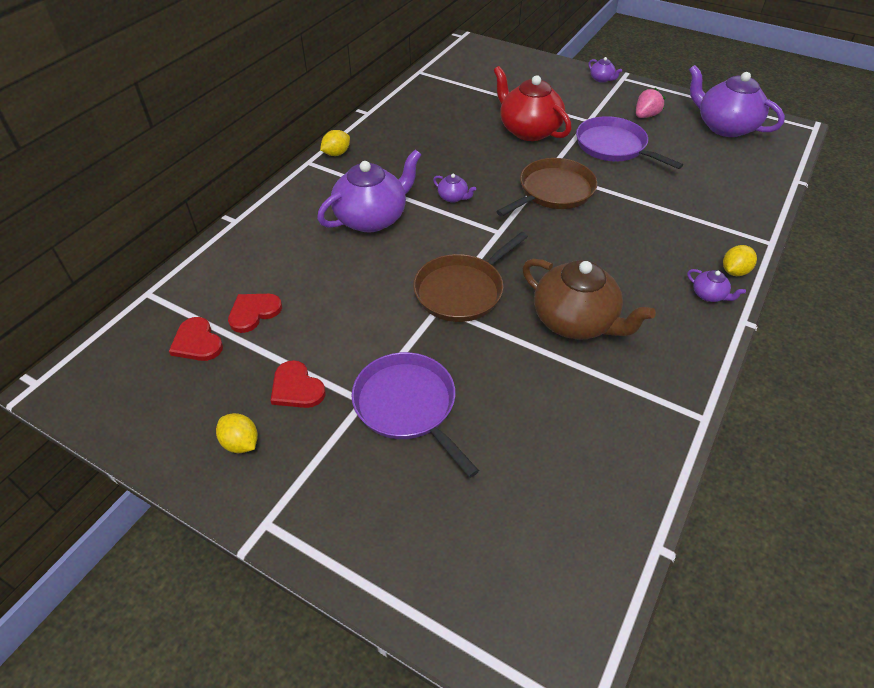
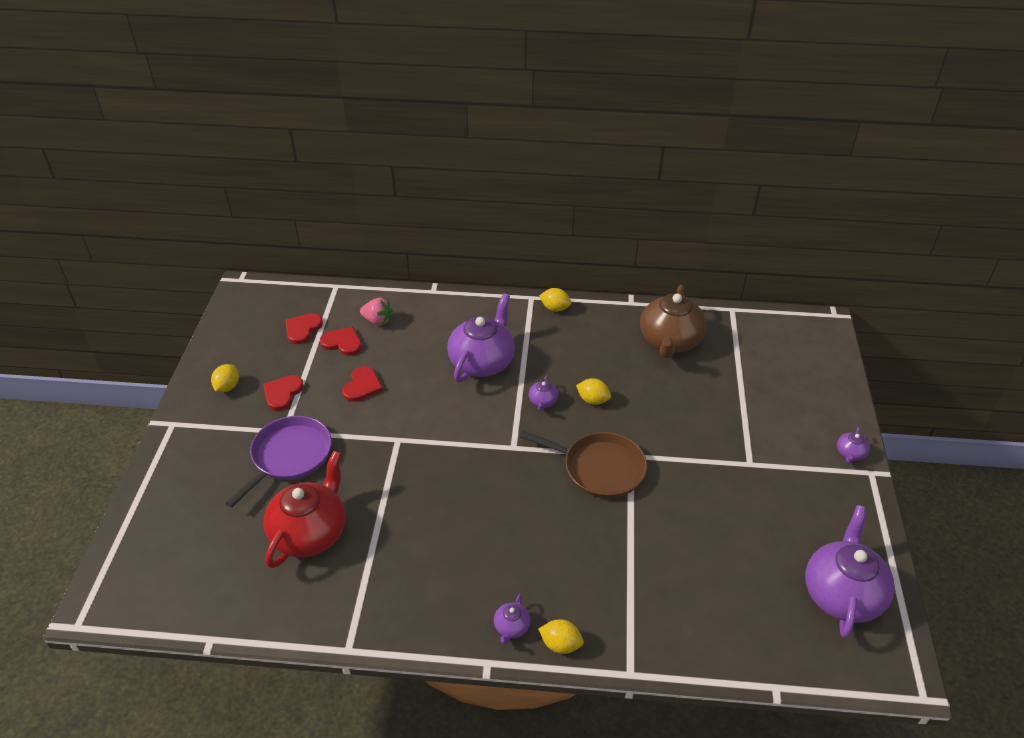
camera: 65 degrees right, 5 degrees down
(338, 314) = (362, 386): none -> red heart
(372, 218) = (482, 362): purple teapot -> purple teapot turned 90 degrees counterclockwise
(462, 290) = (424, 447): brown pan -> none
(471, 170) = (593, 400): none -> yellow lemon
(528, 130) = (691, 421): red teapot -> red teapot (310, 533)
(575, 321) = (424, 532): brown teapot -> brown teapot (670, 341)
(614, 146) = (715, 497): purple pan -> none
(645, 116) = (802, 512): pink strawberry -> pink strawberry (377, 321)

